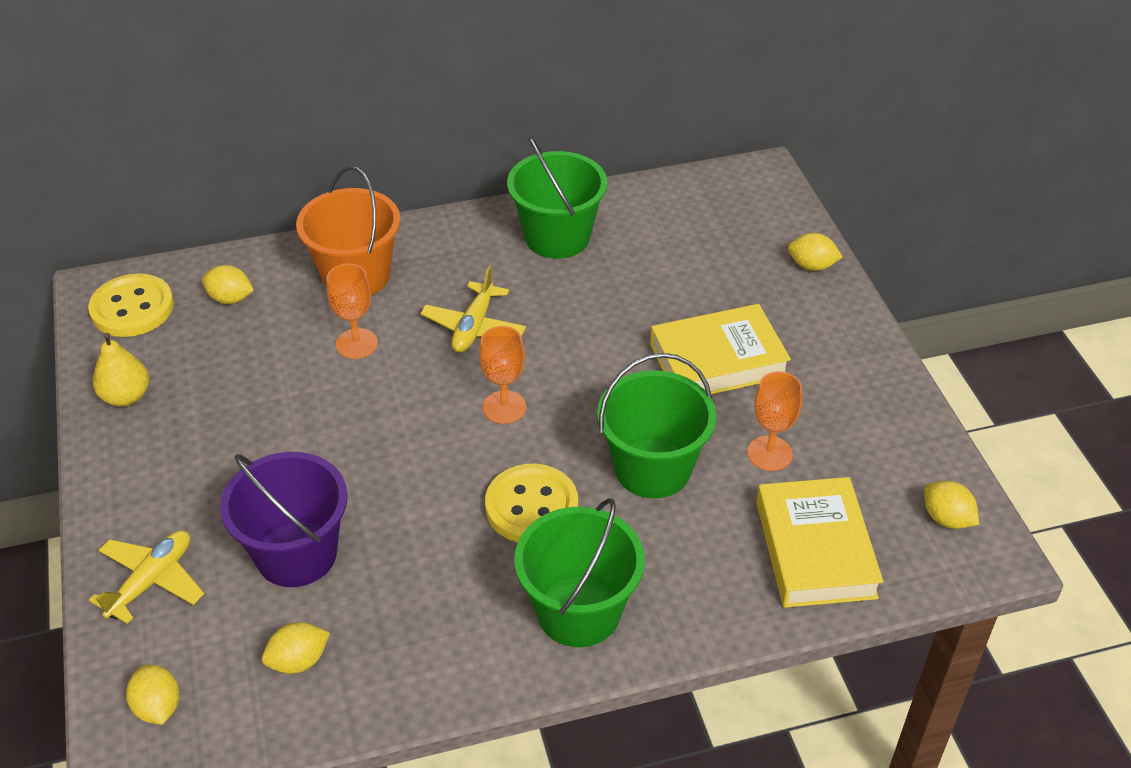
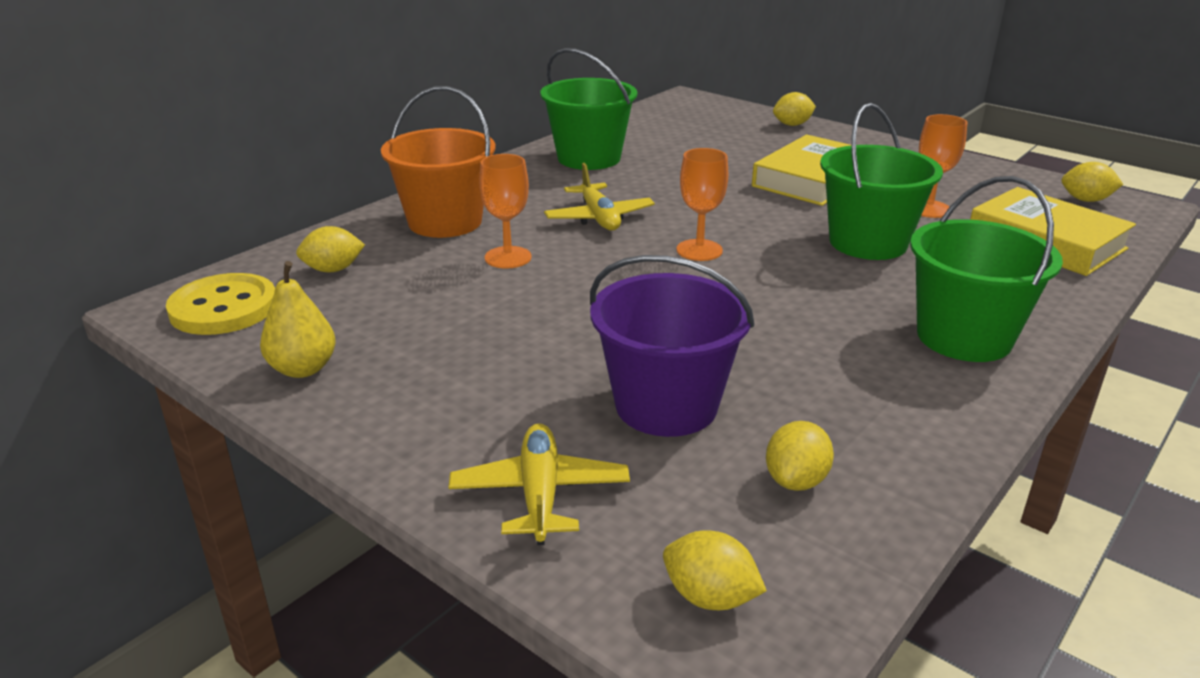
camera: 35 degrees left, 15 degrees down
(531, 506) = (819, 294): yellow button -> none

